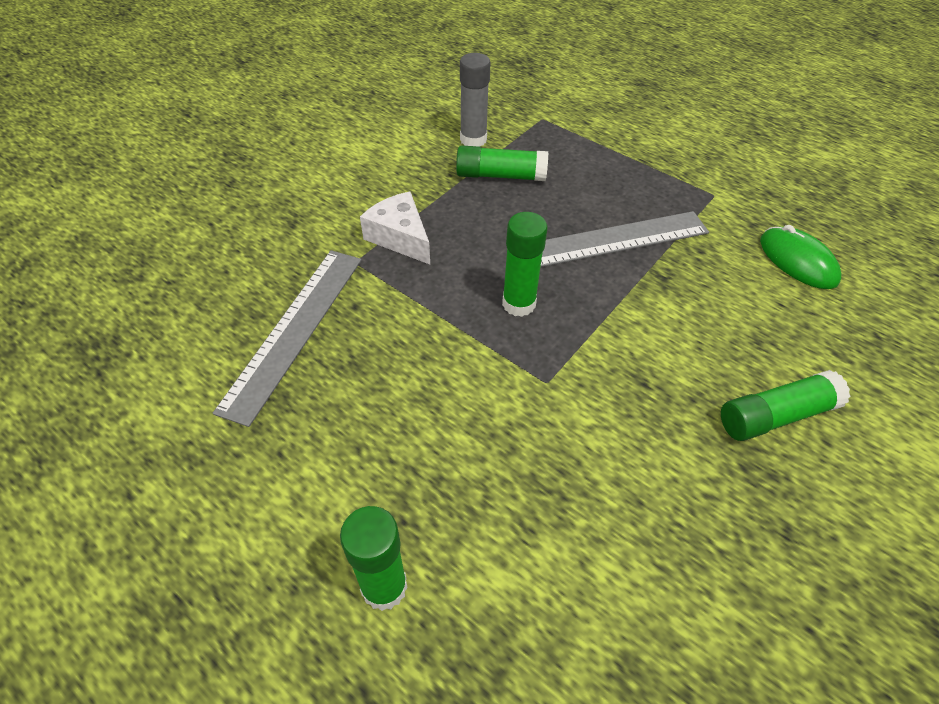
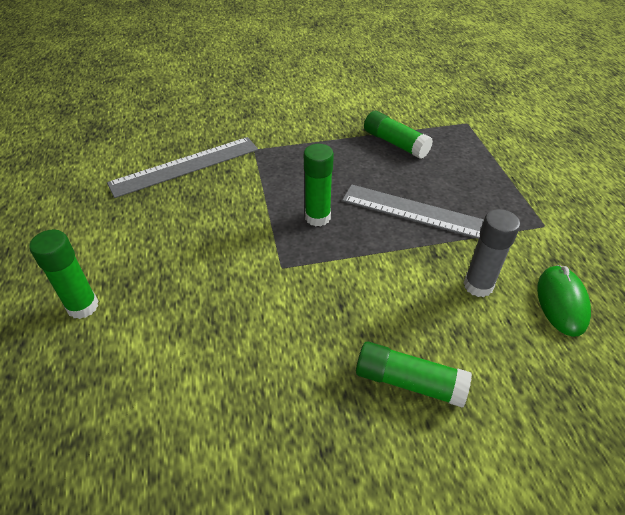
camera: 40 degrees right, 5 degrees down
(400, 237) = (293, 148): white cheese -> none
(473, 139) = (403, 116): grey glue stick -> grey glue stick (478, 285)

